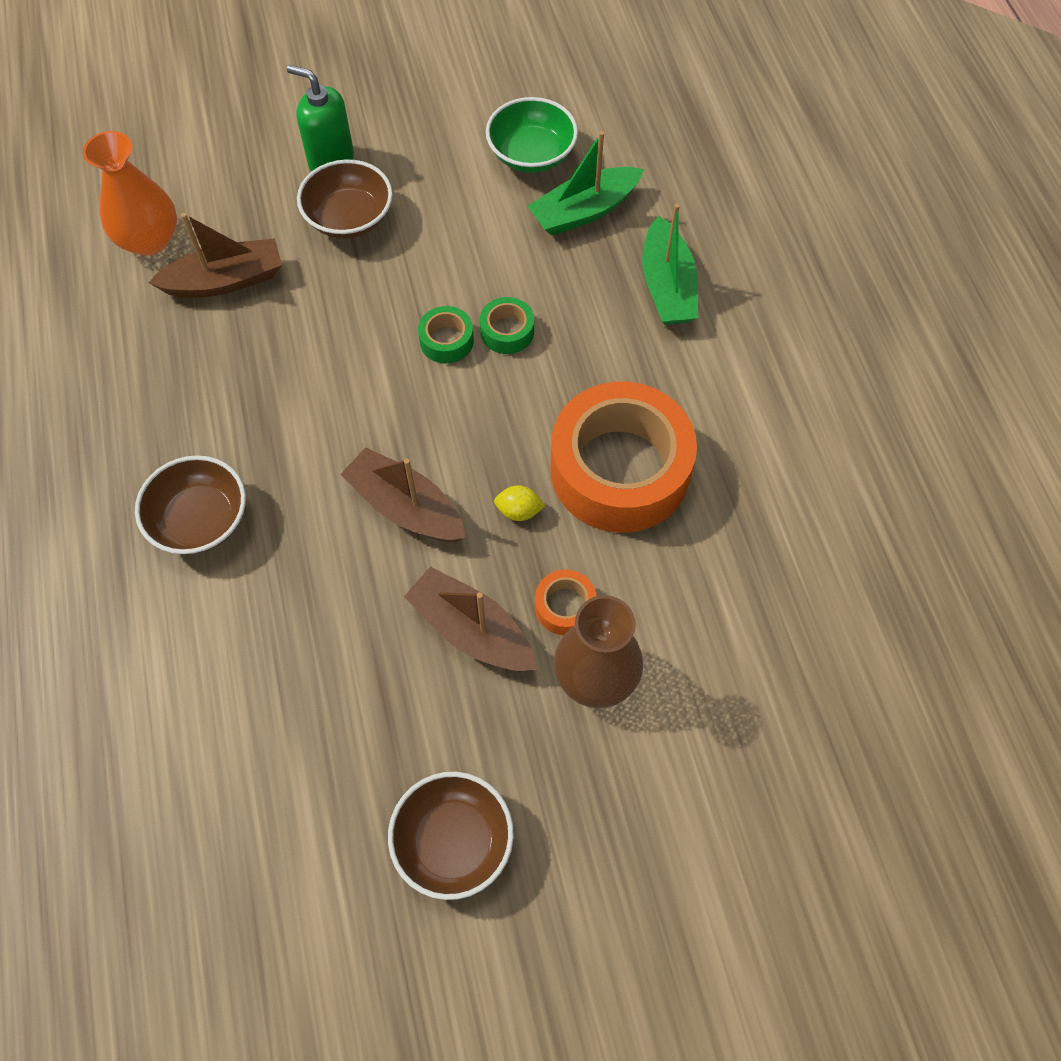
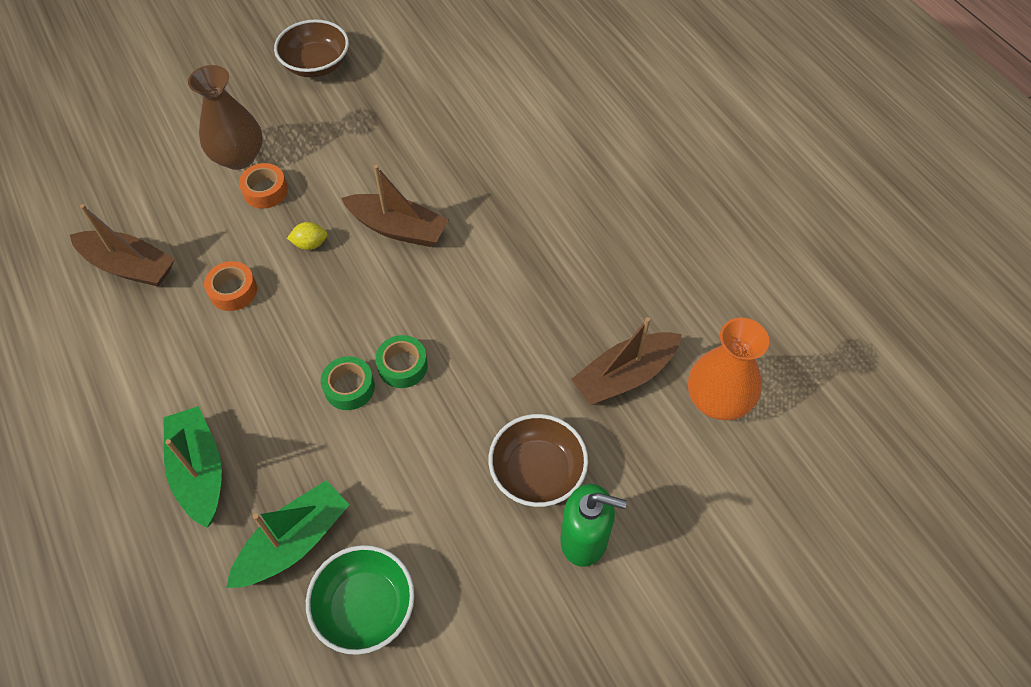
camera: 165 degrees right, 5 degrees down
(200, 520) = (547, 188): brown bowl -> none
(471, 630) = (329, 164): brown boat -> brown boat (129, 266)
(620, 470) = (233, 291): orange tape -> orange tape, size x0.41

